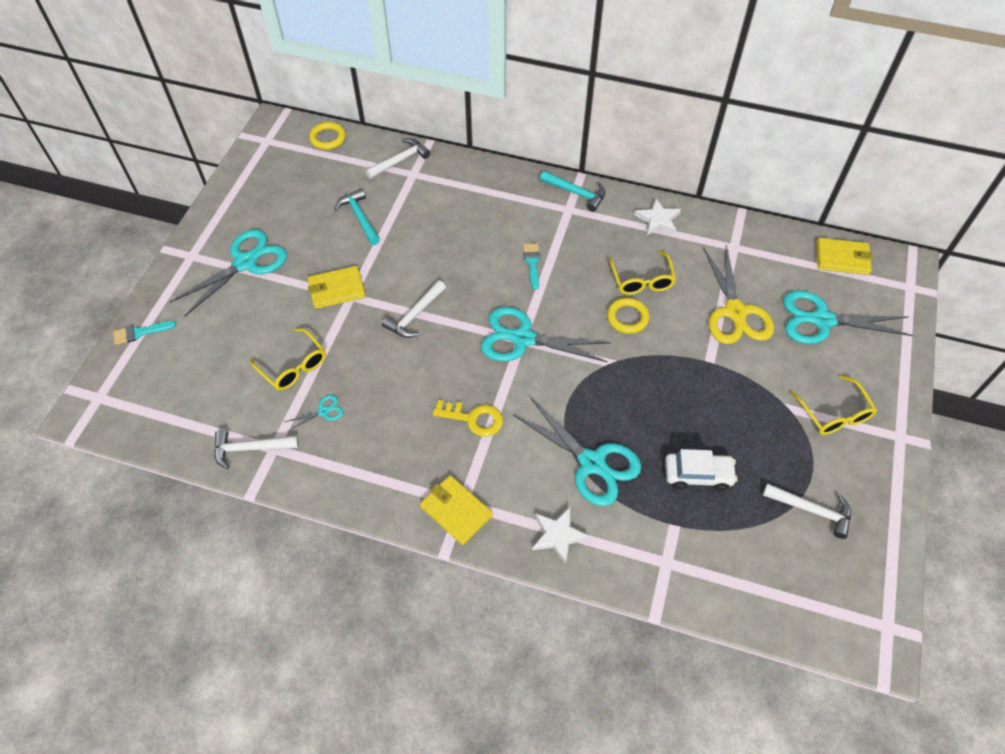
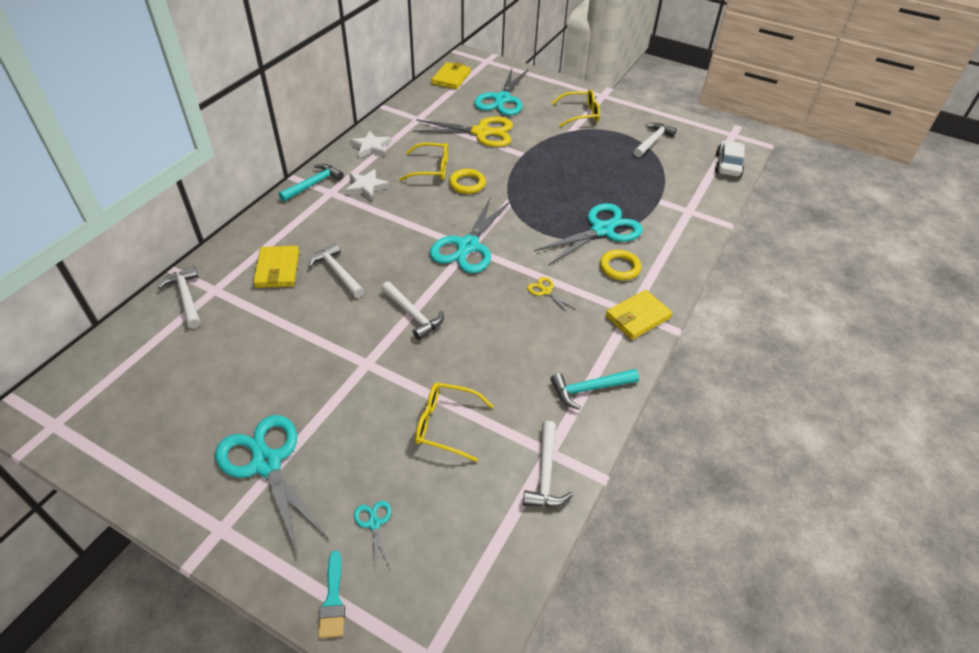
camera: 80 degrees left, 10 degrees down
(293, 366) = (445, 425): yellow glasses -> yellow glasses turned 135 degrees counterclockwise
(323, 411) = (512, 403): turquoise scissors -> turquoise scissors (374, 523)
(328, 138) = (100, 359): yellow ring -> yellow ring (619, 267)
(336, 289) = (351, 375): yellow wallet -> yellow wallet (277, 269)
(359, 217) = (253, 343): turquoise hammer -> turquoise hammer (589, 389)
(456, 246) = (337, 272): none -> white hammer
(473, 419) = (545, 291): yellow key -> yellow scissors
(532, 263) = (383, 225): turquoise brush -> none
(558, 535) = (664, 260): white star -> white star (366, 187)
(698, 475) = (619, 181): white car -> white car (728, 165)

